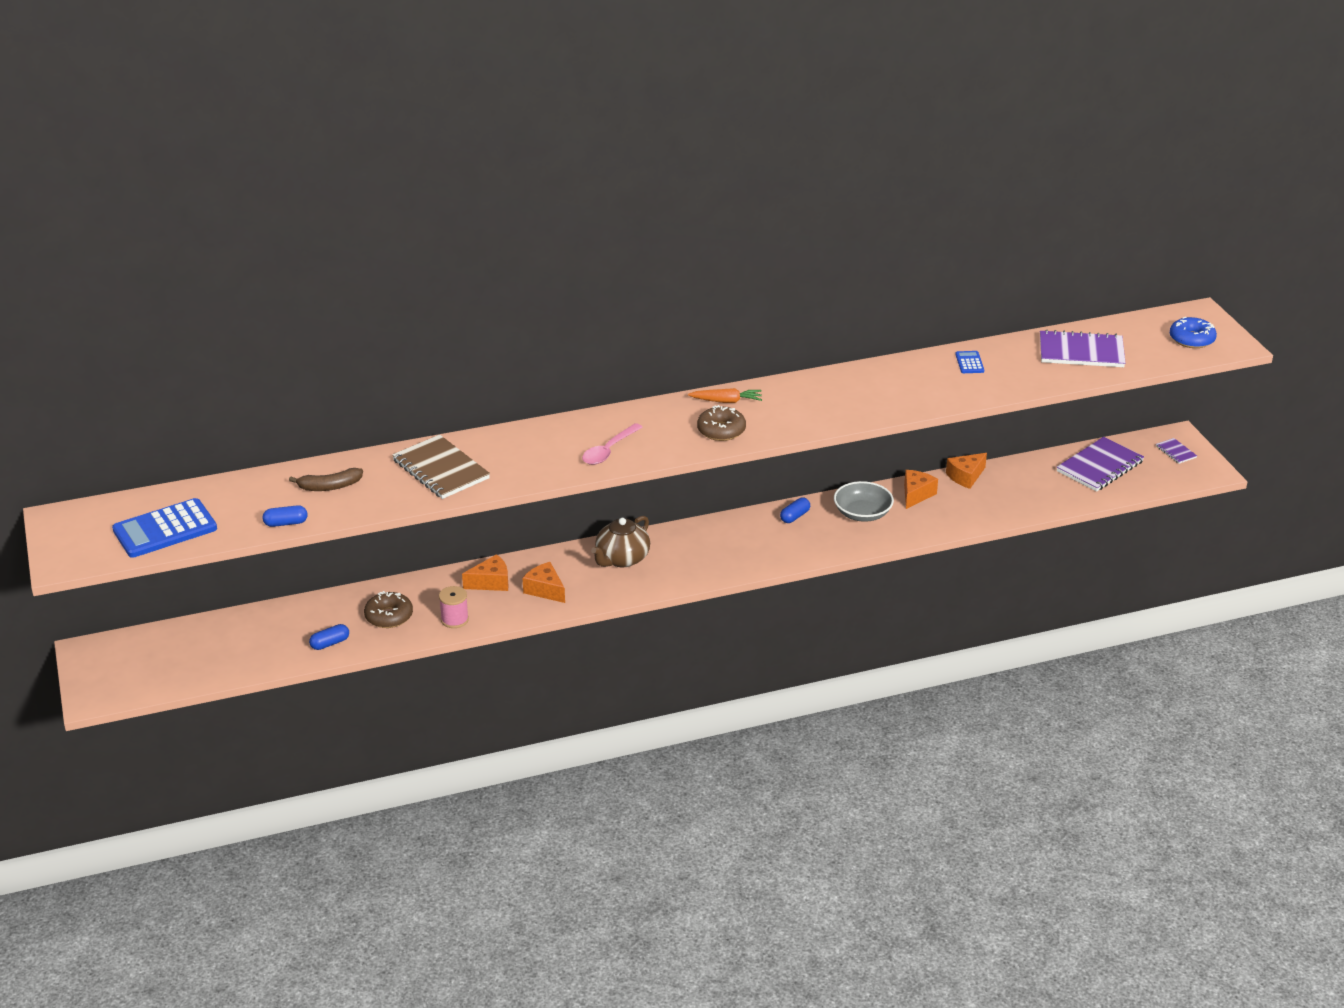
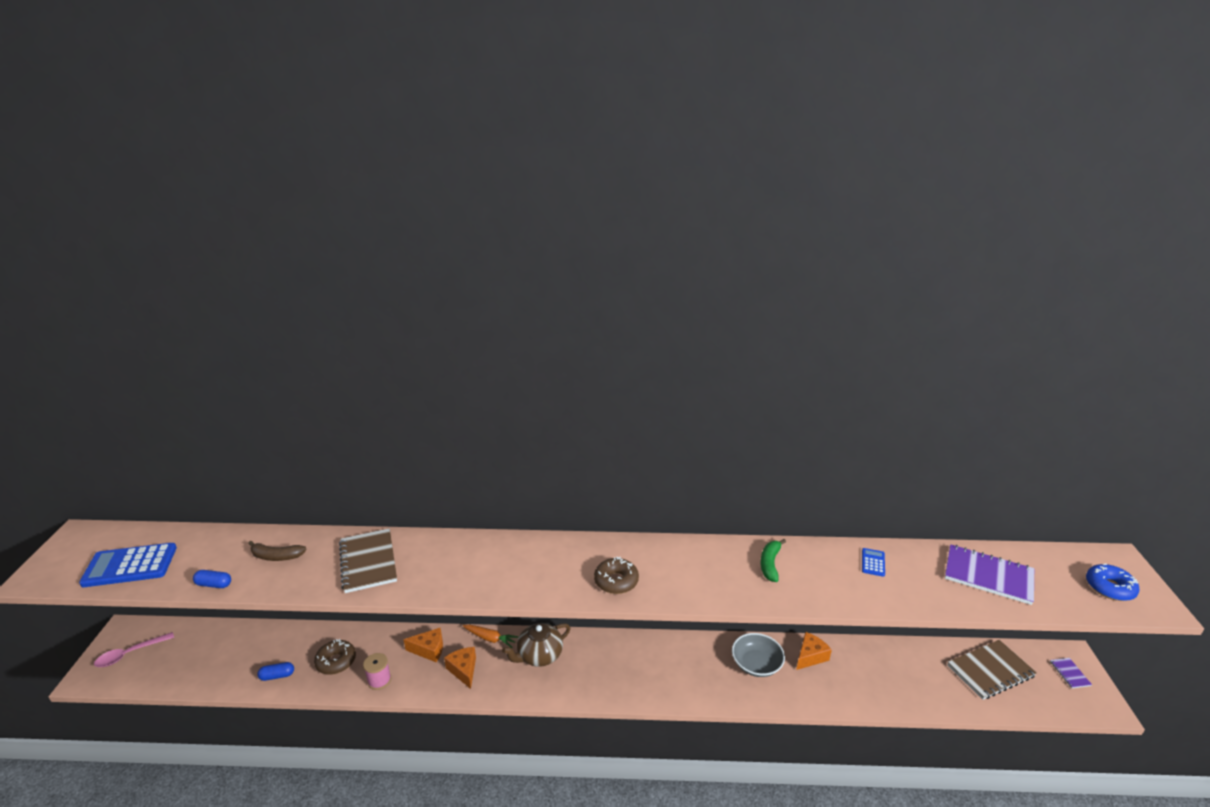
camera: 20 degrees right, 5 degrees down
(609, 450) = (510, 578): pink spoon -> pink spoon (130, 654)
(726, 401) = (637, 551): orange carrot -> orange carrot (490, 638)
(795, 516) = (697, 651): blue capsule -> none
(869, 385) = (770, 564): none -> green banana
(965, 476) = (860, 649): orange cheese -> none
(1099, 466) = (990, 671): purple notebook -> brown notebook

